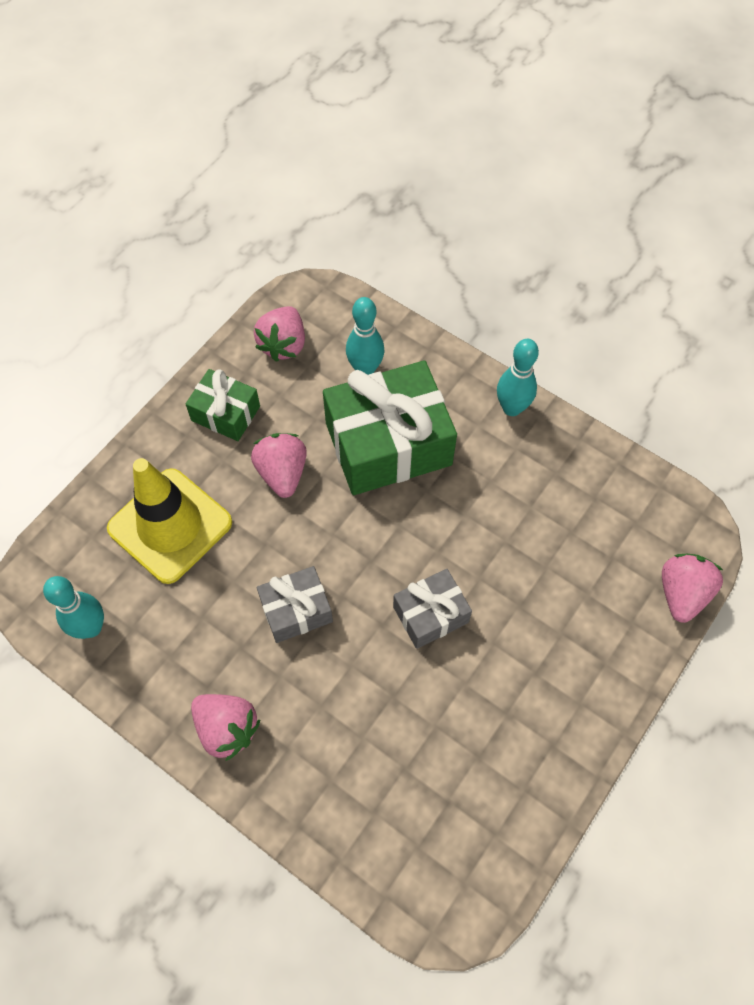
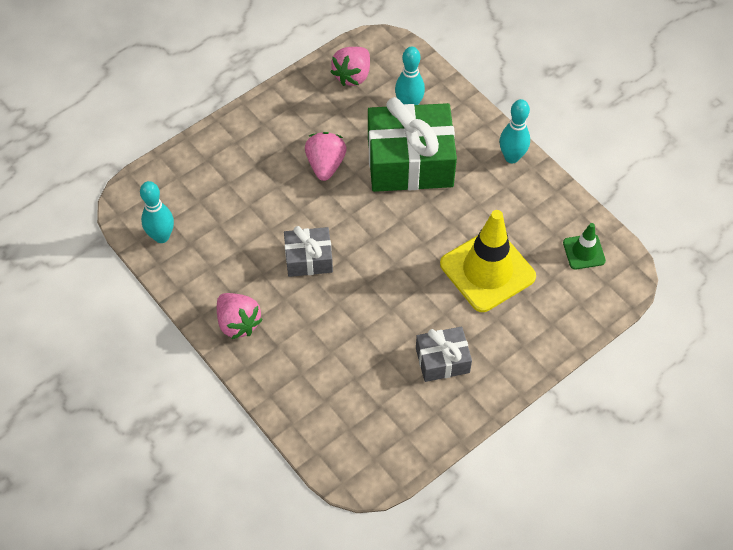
camera: 15 degrees right, 5 degrees down
(170, 525) = (234, 182): yellow traffic cone -> yellow traffic cone (487, 270)
(225, 413) = (296, 115): green gift -> none
(430, 614) = (405, 284): grey gift -> grey gift (442, 360)
(639, 513) = (584, 252): none -> green traffic cone
(682, 593) = (597, 313): pink strawberry -> none

